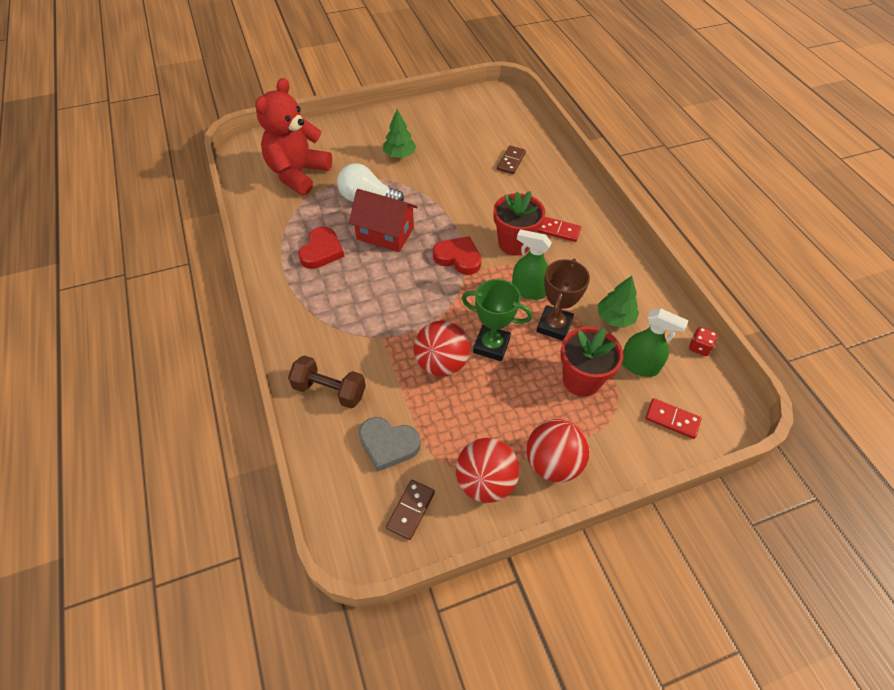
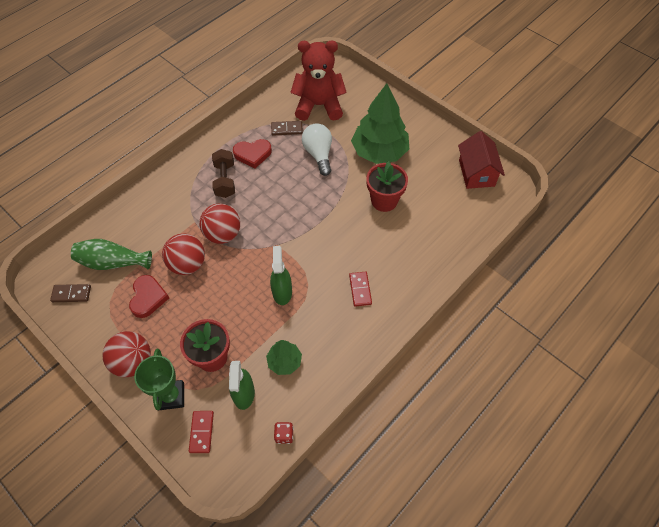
camera: 65 degrees right, 5 degrees up
(329, 390) = (140, 214): brown dumbbell -> brown dumbbell (225, 180)
(385, 233) = (290, 181): red house -> red house (476, 173)
(388, 444) = (113, 262): grey heart -> green vase
(399, 155) = (379, 152): green tree -> green tree, size x2.00
(458, 258) = (291, 234): red heart -> red heart (148, 297)
(485, 482) = (104, 327): red ball -> red ball (223, 234)
(491, 345) = (217, 288): green trophy -> green trophy (171, 396)
(511, 161) = (423, 226): brown domino -> brown domino (287, 129)
(514, 243) = (327, 264): red flower pot -> red flower pot (384, 201)
(554, 326) = (255, 321): brown trophy -> none

